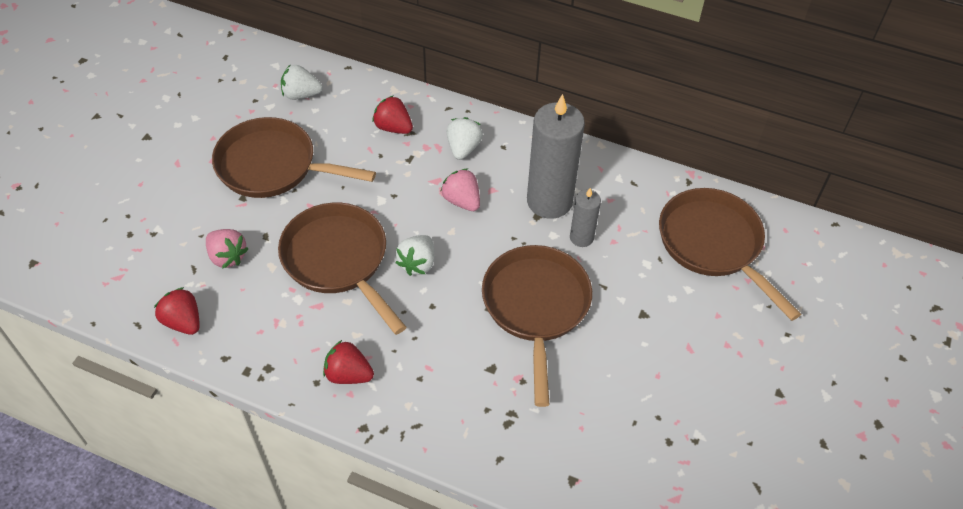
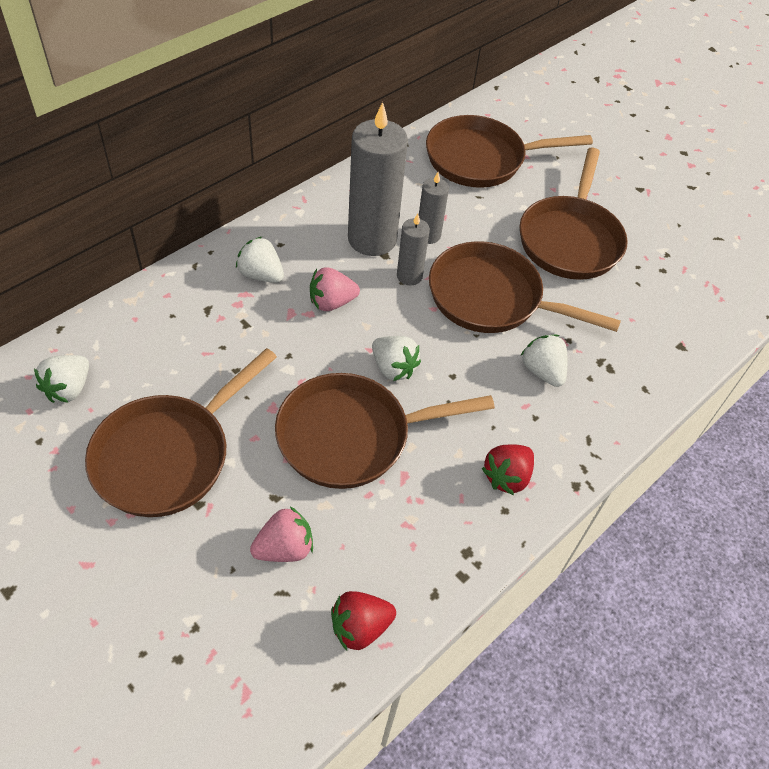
camera: 70 degrees left, 0 degrees up
(393, 127) = (189, 321): red strawberry -> none
(473, 370) = (542, 371): none -> white strawberry
(523, 240) = (409, 276): none -> grey candle
(654, 348) = (570, 239): none -> brown pan

